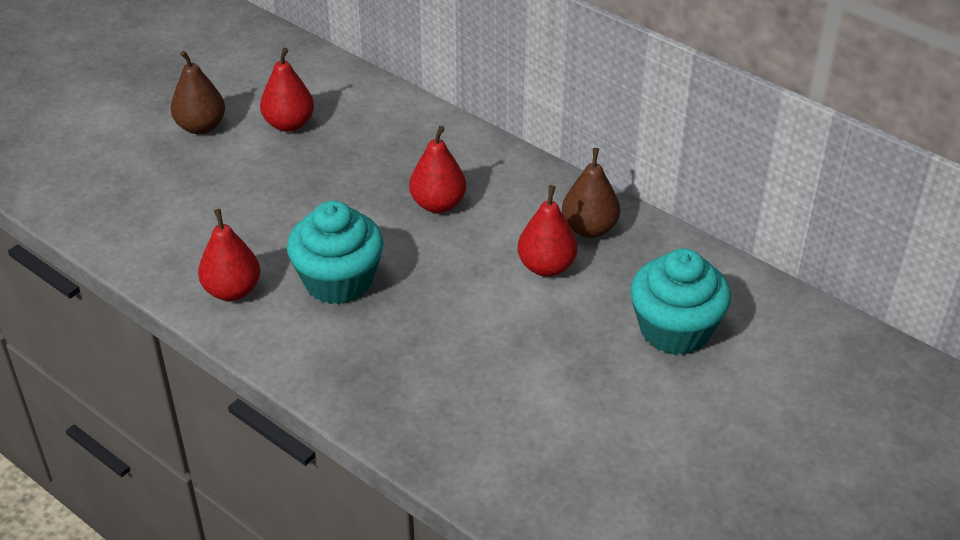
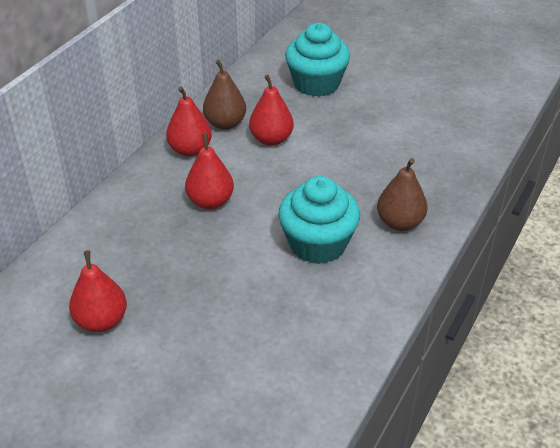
camera: 100 degrees left, 0 degrees up
(201, 126) = (108, 396): brown pear -> brown pear (399, 222)
(232, 290) = (349, 308): red pear -> red pear (190, 150)

